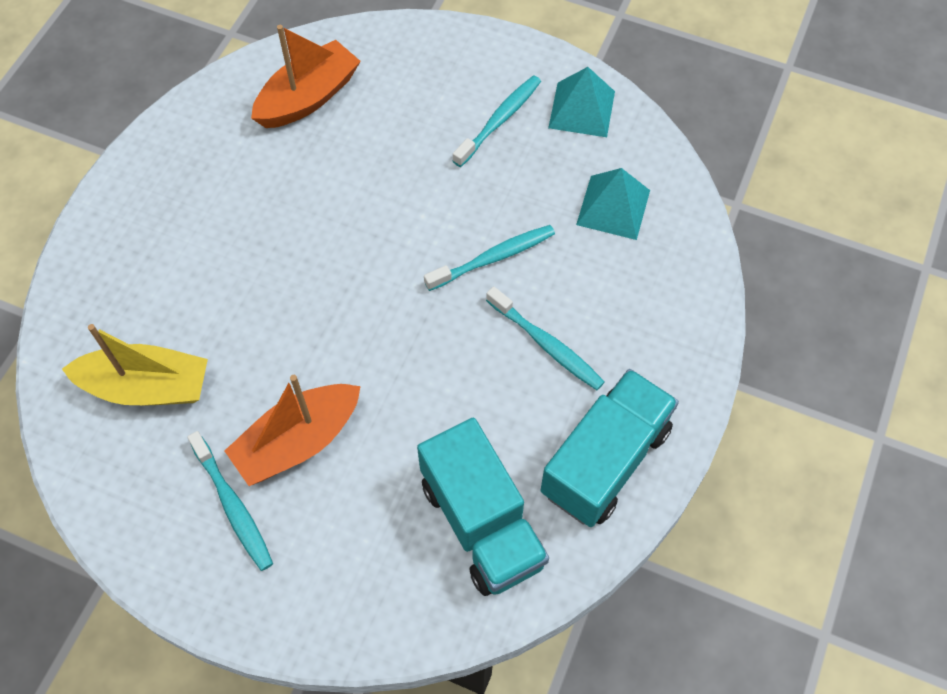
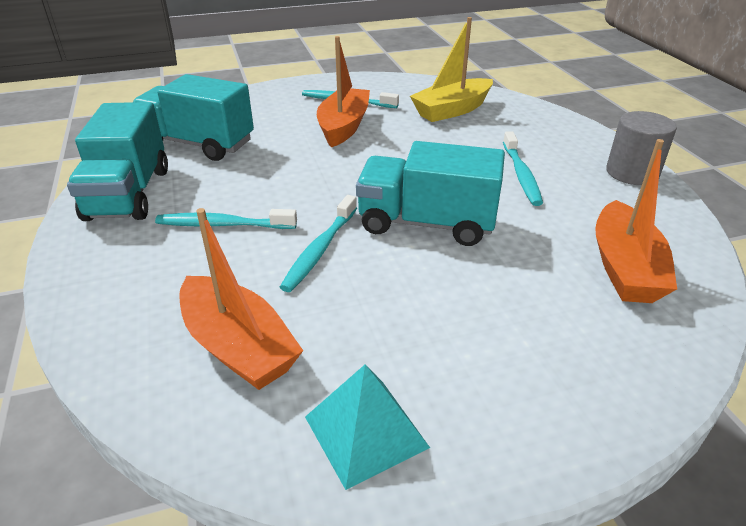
camera: 140 degrees right, 25 degrees down
(146, 166) = (632, 173): none -> grey cylinder
(385, 229) = (426, 223): none -> turquoise truck
(499, 120) = (442, 356): turquoise toothbrush -> turquoise toothbrush (521, 175)
(613, 207) = (238, 346): turquoise pyramid -> orange boat

